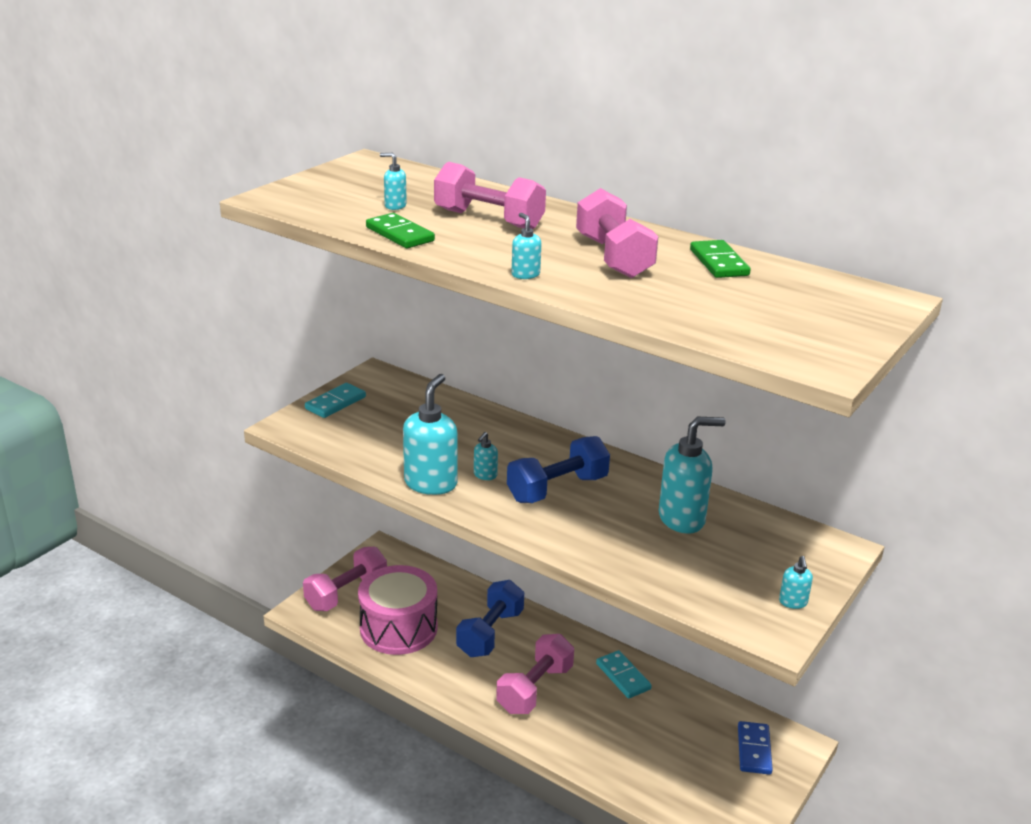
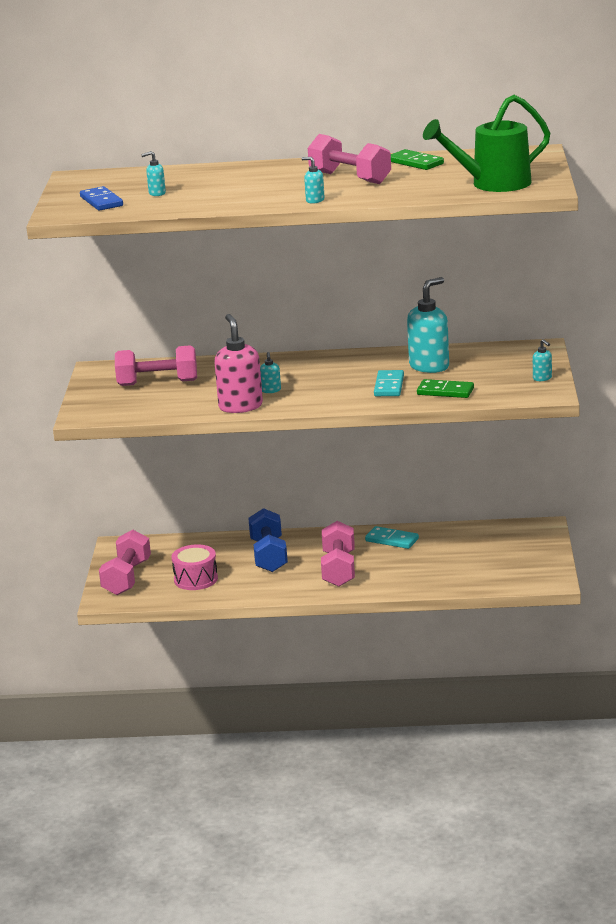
camera: 30 degrees left, 5 degrees down
(335, 403) = (97, 393): turquoise domino -> turquoise domino (389, 386)
(398, 628) = (196, 579): pink drum -> pink drum, size x0.63
(399, 234) = (194, 205): green domino -> green domino (445, 391)
(431, 483) = (240, 406): turquoise soap dispenser -> pink soap dispenser
(489, 220) = (234, 182): pink dumbbell -> pink dumbbell (157, 383)
(557, 489) = (329, 380): blue dumbbell -> none
(754, 750) = (518, 540): blue domino -> blue domino (101, 201)
(764, 330) = (492, 184): none -> green watering can

